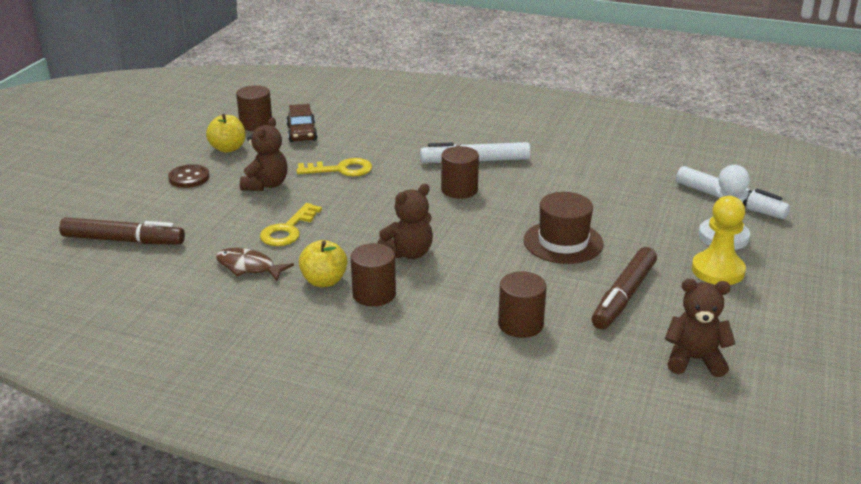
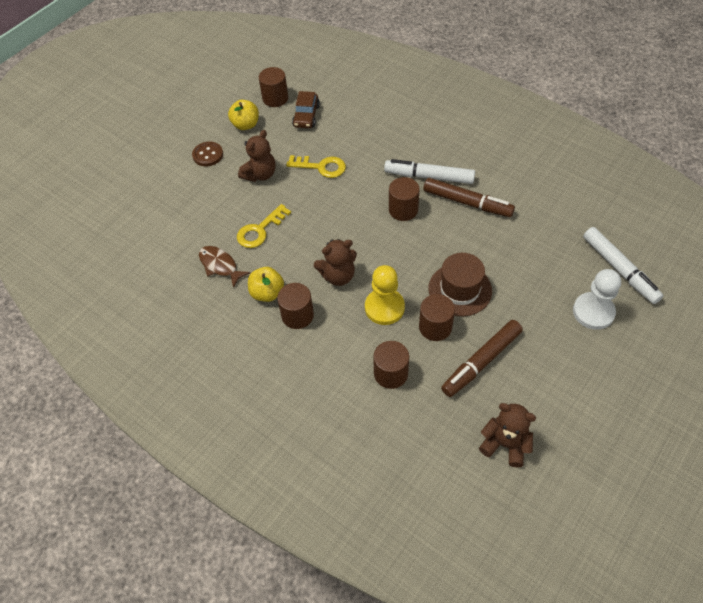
camera: 20 degrees right, 25 degrees up
(123, 240) = (144, 217): brown marker -> brown marker (467, 202)
(552, 276) = (435, 327): none -> brown cylinder
(717, 270) = (569, 350): yellow pawn -> yellow pawn (384, 308)

